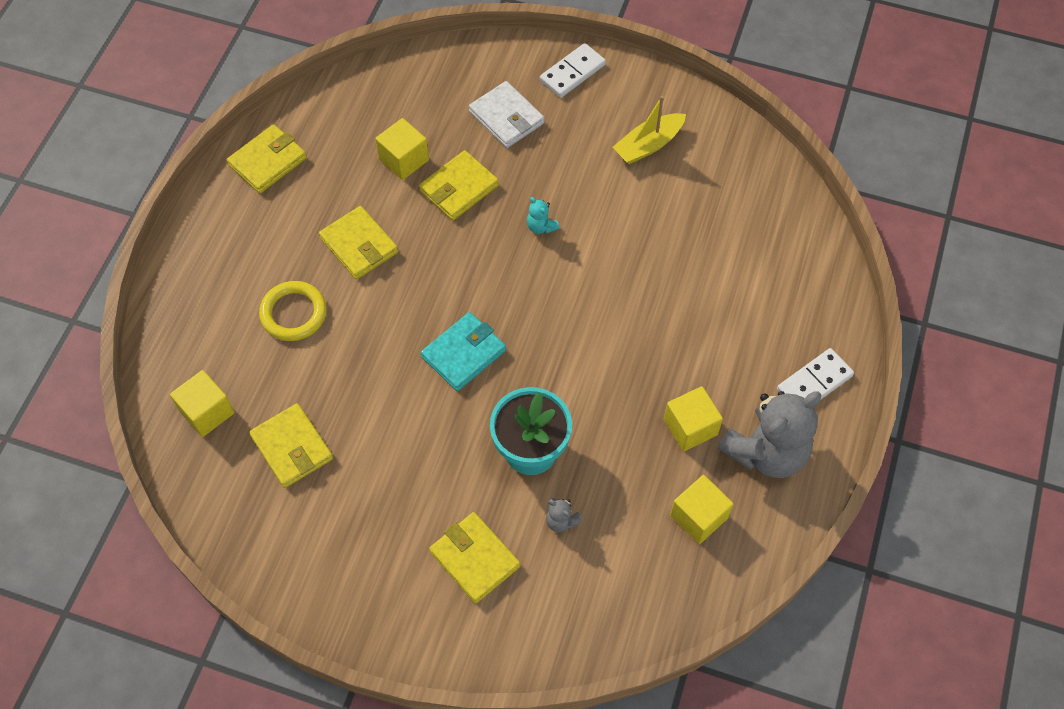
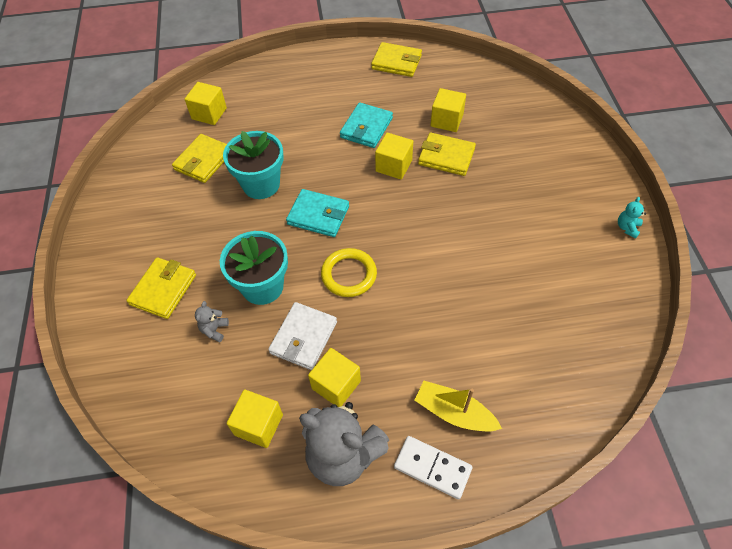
camera: 65 degrees right, 5 degrees down
(293, 313) = (297, 120): yellow ring -> yellow ring (349, 275)
(359, 245) = (366, 128): yellow wallet -> turquoise wallet
(376, 396) = (261, 184): none -> turquoise flower pot
(438, 245) = (393, 166): none -> yellow cube
(506, 117) = (524, 156): white wallet -> white wallet (303, 337)
(541, 226) = (449, 214): turquoise teddy bear -> turquoise teddy bear (627, 228)
(572, 73) = (594, 176): white domino -> none
(648, 145) = (571, 249): yellow boat -> yellow boat (454, 412)

